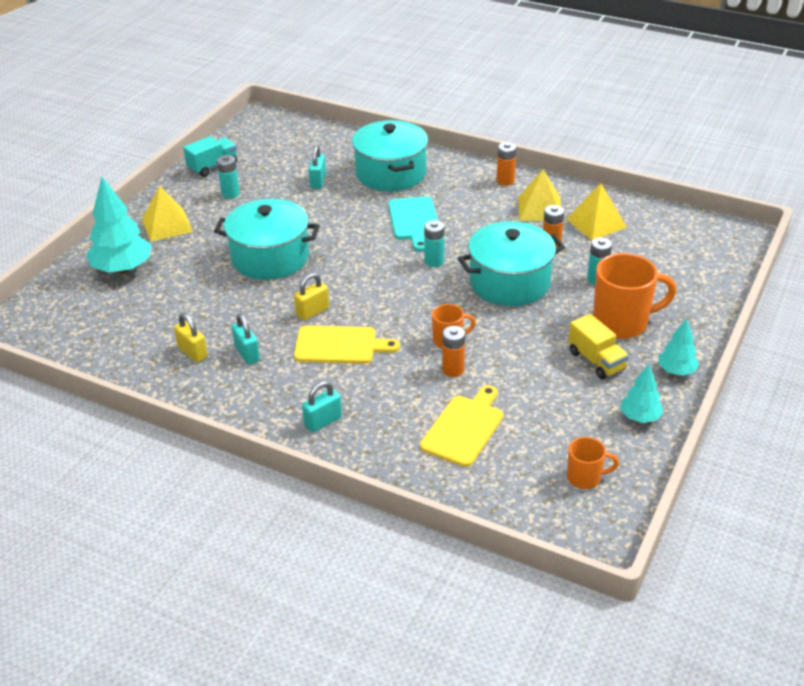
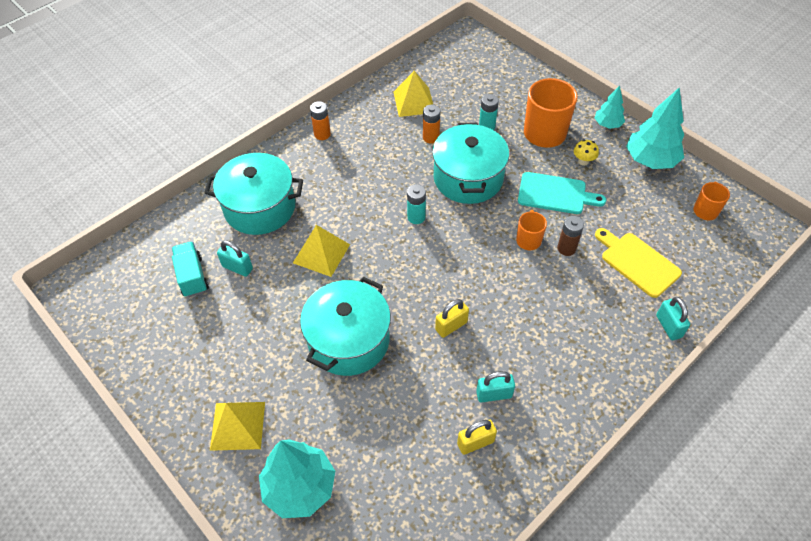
camera: 70 degrees left, 15 degrees up
(213, 166) = (146, 356): turquoise truck -> turquoise truck (192, 276)
(230, 194) = (212, 350): turquoise battery -> none
(312, 312) = (451, 326): yellow padlock -> yellow padlock turned 75 degrees clockwise
(323, 421) = (606, 356): turquoise padlock -> turquoise padlock (668, 326)
(340, 345) = (508, 317): yellow cutting board -> none
(414, 221) = (348, 213): turquoise cutting board -> turquoise cutting board (555, 194)
(453, 370) = (566, 248): orange battery -> brown battery
(540, 209) = (376, 127): yellow pyramid -> yellow pyramid (321, 253)
(596, 361) = (583, 161): yellow truck -> yellow mushroom
(640, 417) = (650, 160): turquoise tree -> turquoise tree, size x1.79

